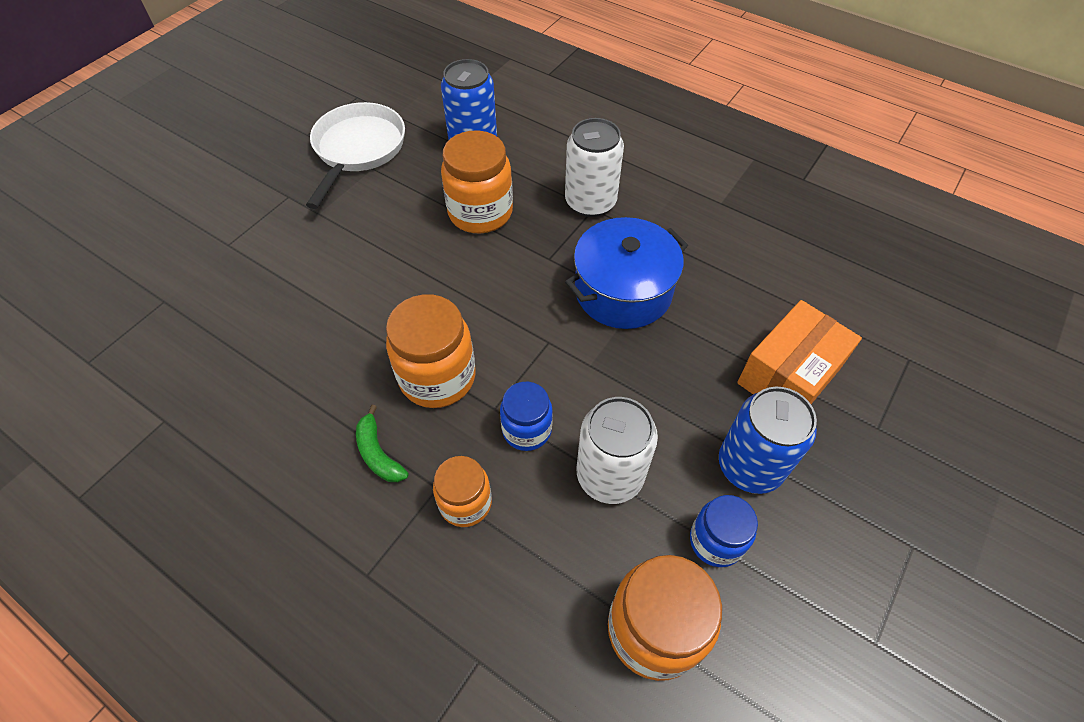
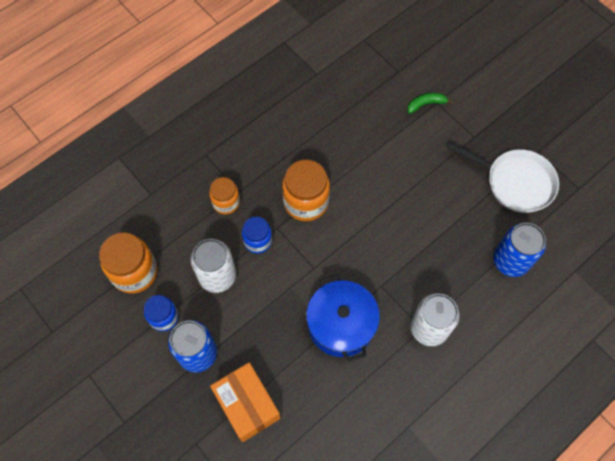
camera: 105 degrees right, 10 degrees up
(378, 453) = (267, 167): green banana -> green banana (426, 104)
(480, 213) = (434, 251): orange jar -> none

